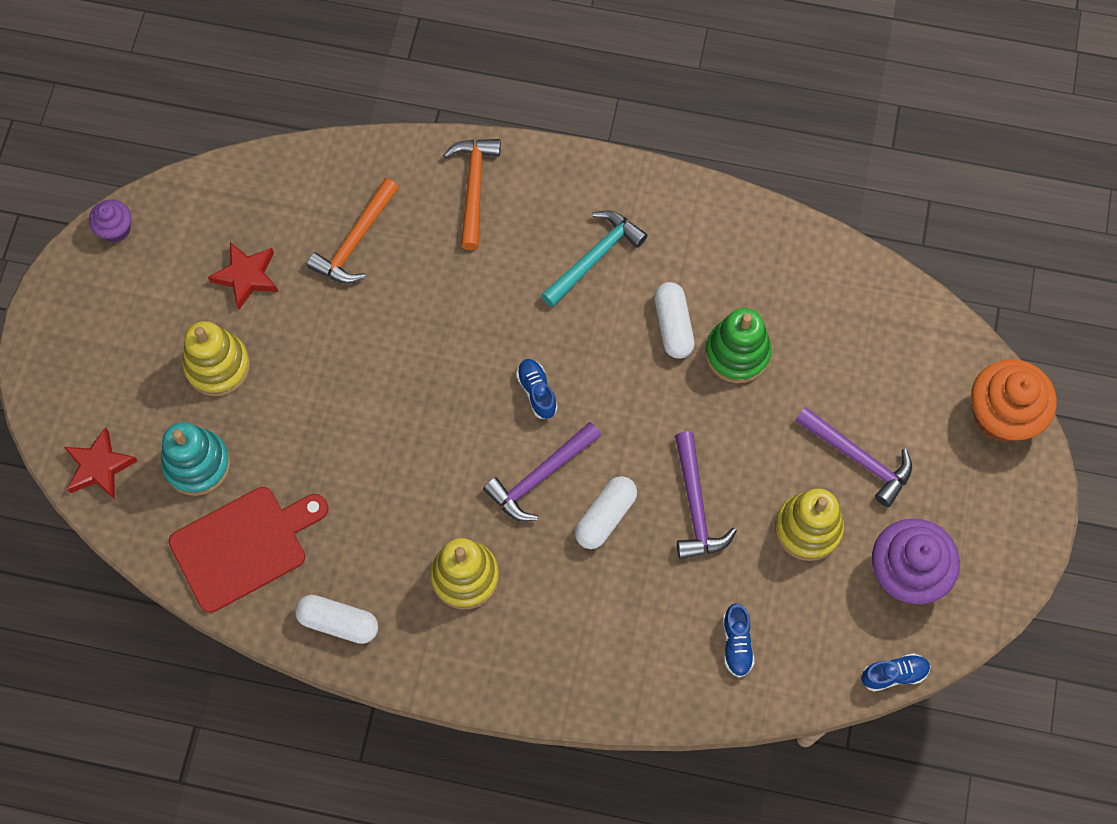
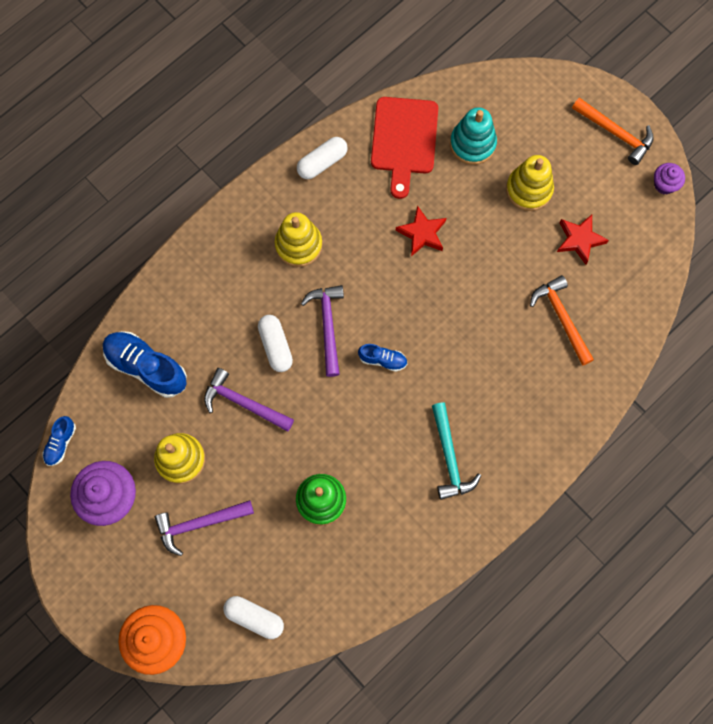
camera: 125 degrees right, 5 degrees up
(99, 467) = (508, 92): red star -> red star (422, 233)
(474, 188) = (552, 415): orange hammer -> orange hammer (615, 133)
(673, 326) = (368, 473): white capsule -> white capsule (254, 617)
(736, 644) = (146, 367): blue shoe -> blue shoe, size x1.93

